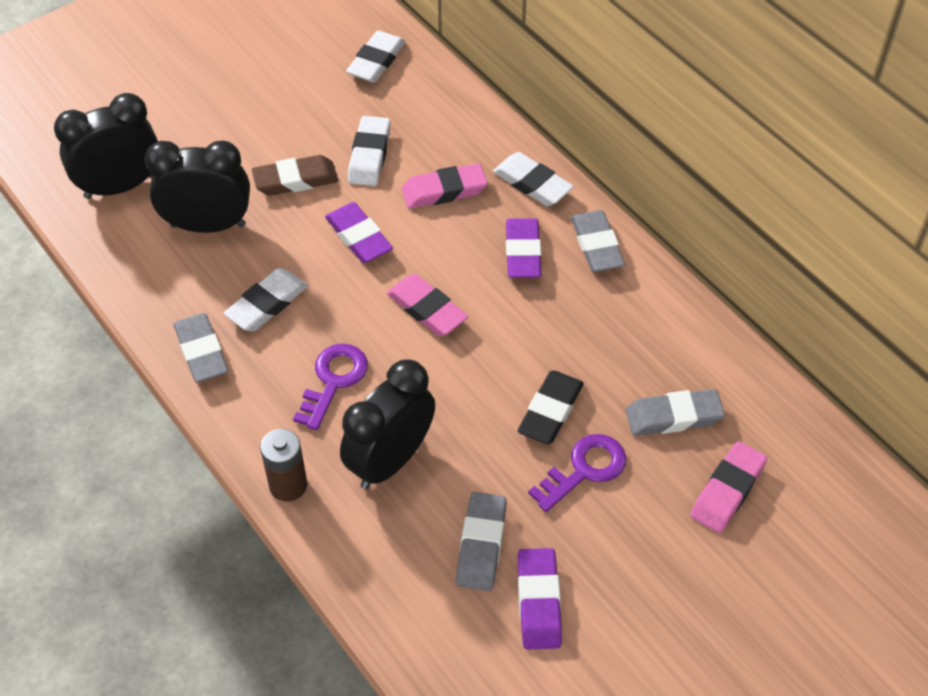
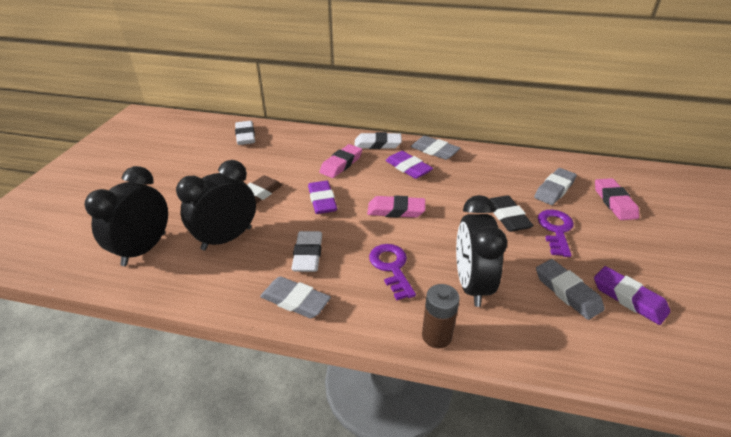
camera: 40 degrees left, 15 degrees down
(358, 237) = (322, 200): purple eraser -> purple eraser turned 60 degrees clockwise
(369, 155) = (286, 168): white eraser -> none

